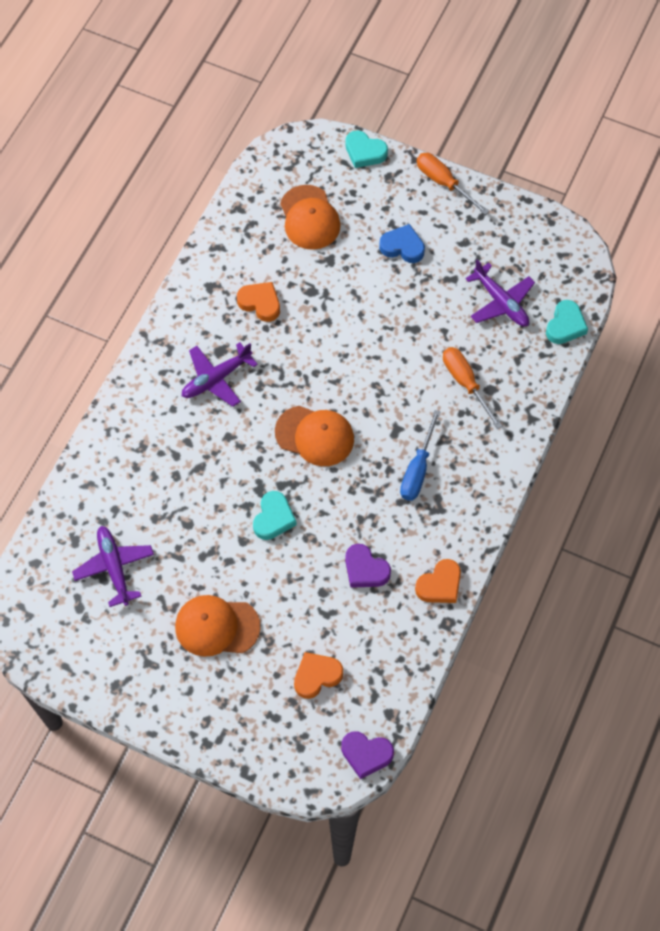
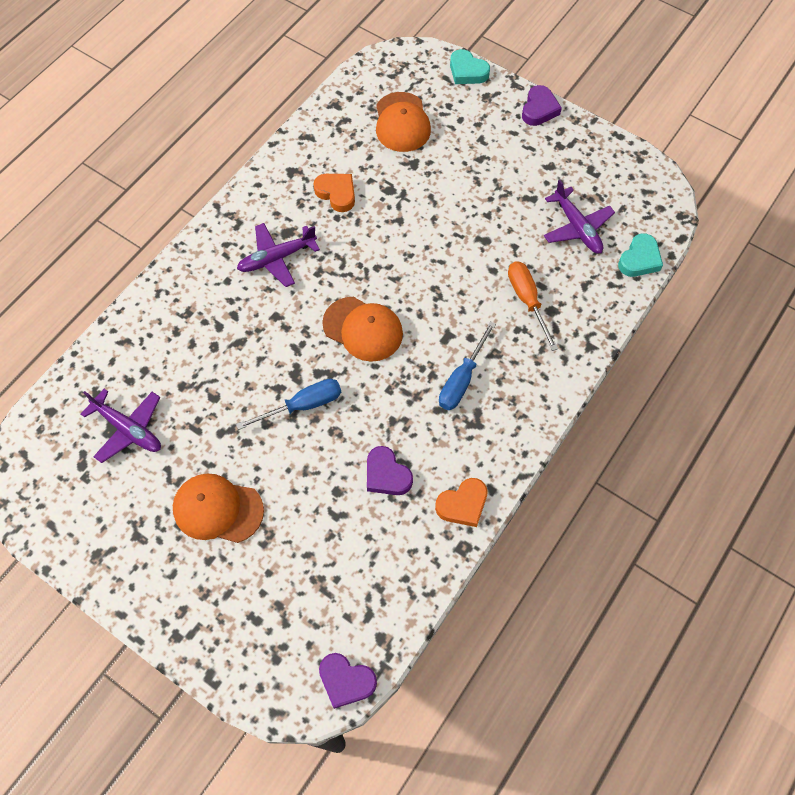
camera: 10 degrees right, 0 degrees up
(114, 567) = (128, 429): purple plane -> purple plane turned 135 degrees clockwise
(273, 518) = (302, 405): turquoise heart -> blue screwdriver
(316, 676) = (311, 582): orange heart -> none
(402, 247) = (487, 161): blue heart -> none
(444, 183) = (539, 109): orange screwdriver -> purple heart

